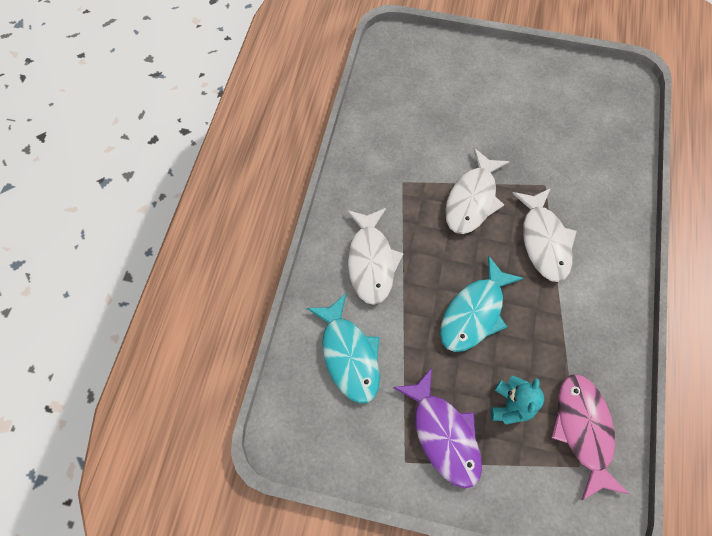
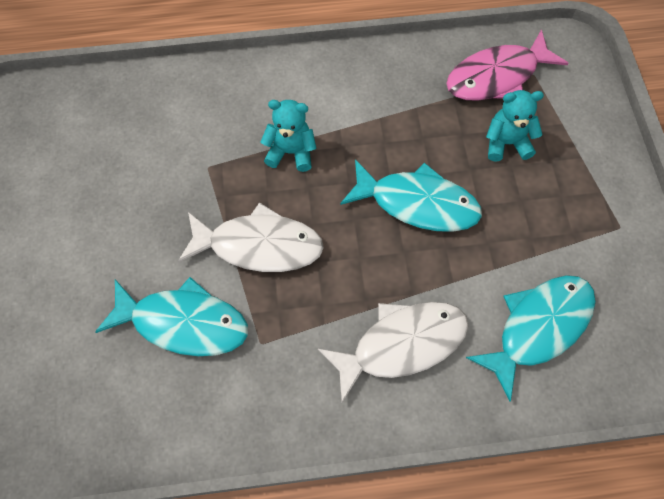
camera: 110 degrees left, 0 degrees up
(431, 145) = (183, 322): none -> turquoise fish
(443, 434) = (571, 198): purple fish -> none
(544, 241) = (291, 152): white fish -> turquoise teddy bear

